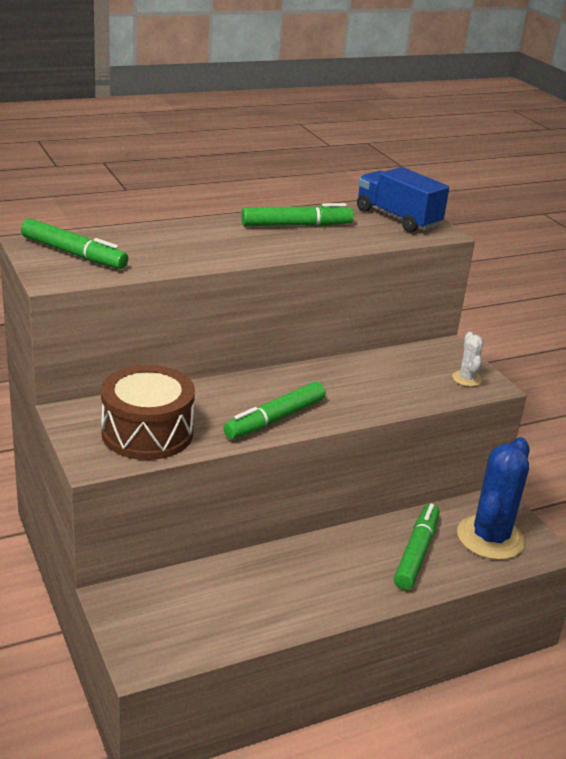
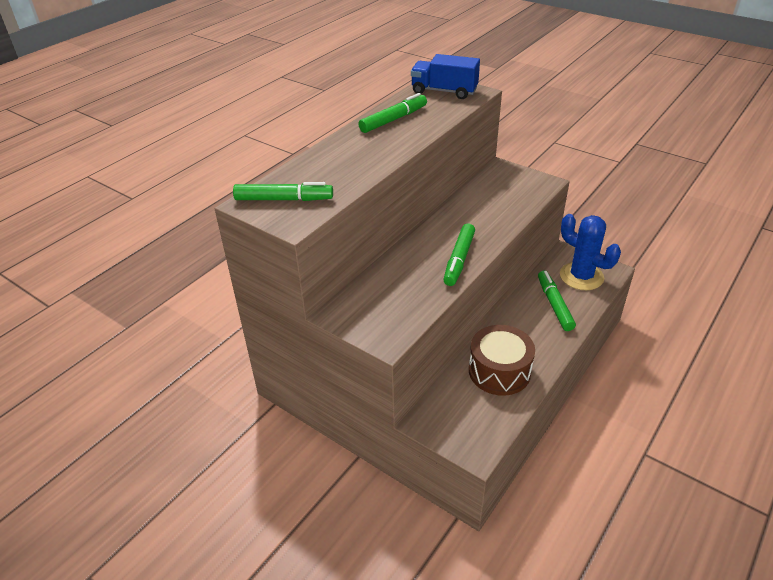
camera: 25 degrees left, 10 degrees up
(147, 433) = (397, 305): brown drum -> brown drum (499, 371)
(467, 379) = (531, 184): white cactus -> none
(490, 538) = (581, 276): blue cactus -> blue cactus turned 45 degrees counterclockwise

